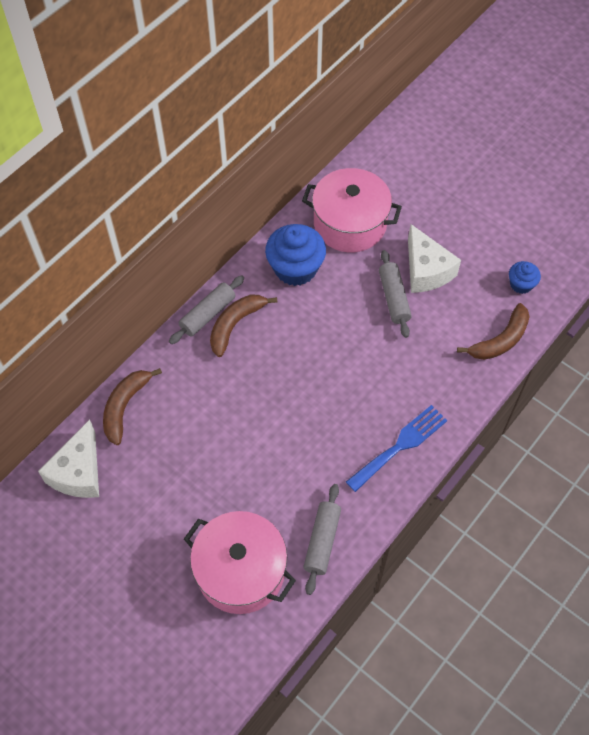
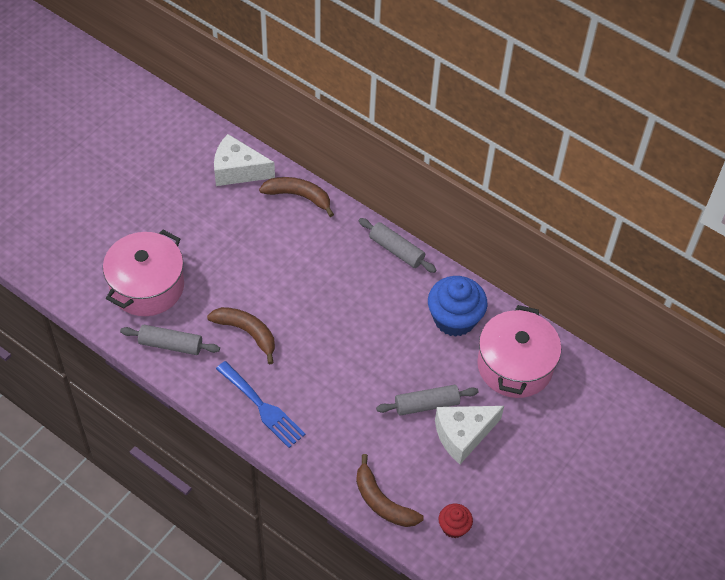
camera: 85 degrees right, 5 degrees down
(235, 325) = (386, 272): brown banana -> brown banana (247, 333)
(521, 284) = (454, 527): blue cupcake -> red cupcake

